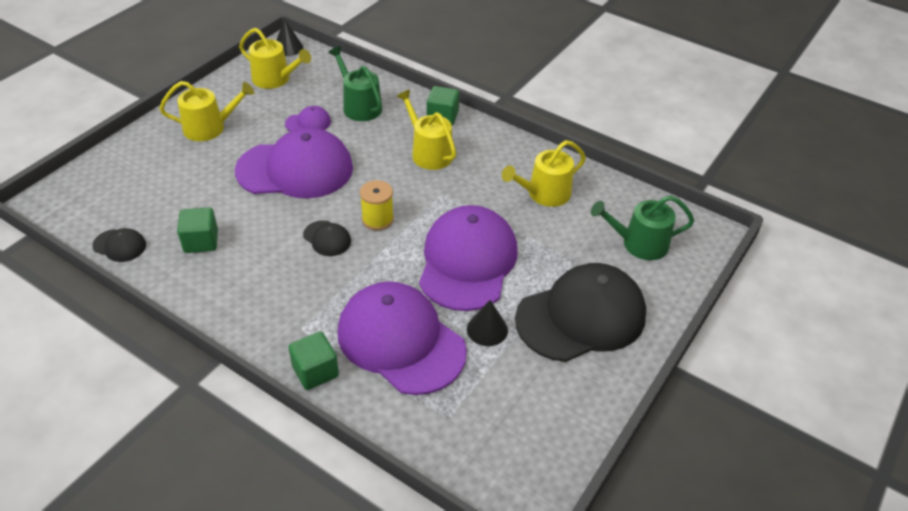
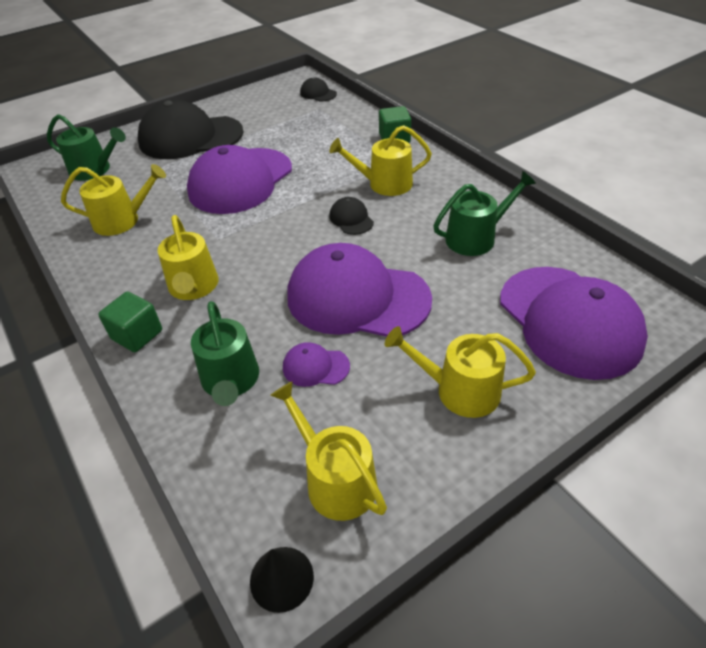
camera: 155 degrees left, 0 degrees up
(120, 245) = (561, 249): black cap -> black cap (318, 93)
(201, 241) = (476, 238): green cube -> green watering can
(306, 290) = (384, 184): none -> yellow watering can
(377, 219) = (295, 227): yellow spool -> none
(400, 341) = (326, 144): purple cap -> purple cap (569, 321)
(487, 329) = (261, 141): black cone -> none

